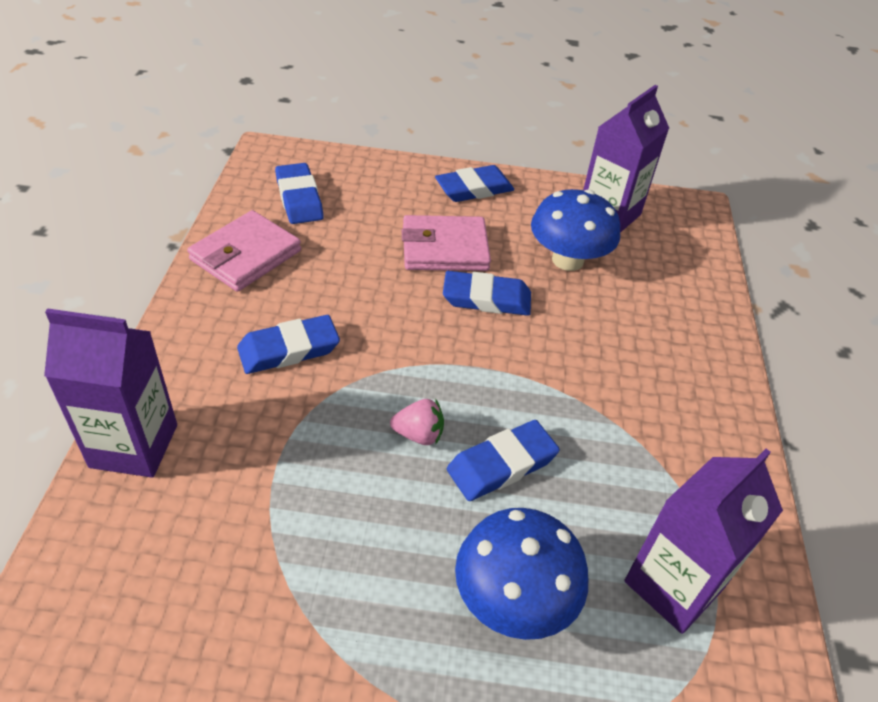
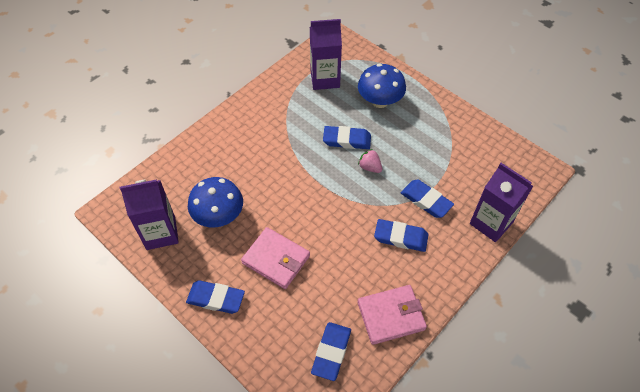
camera: 140 degrees left, 10 degrees up
(486, 298) = (283, 215): blue eraser -> blue eraser (426, 200)

